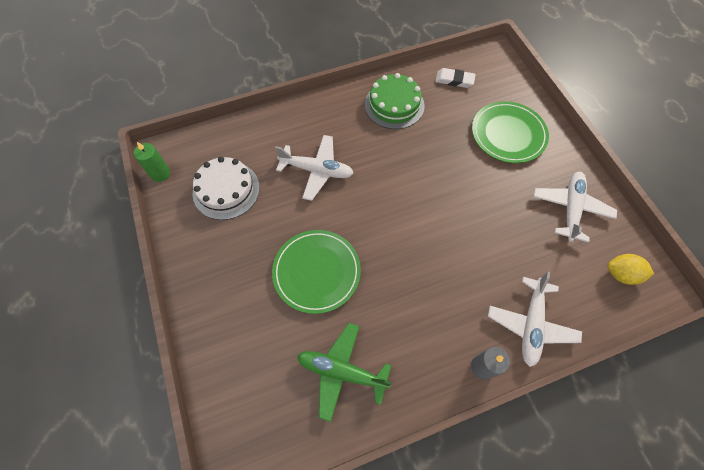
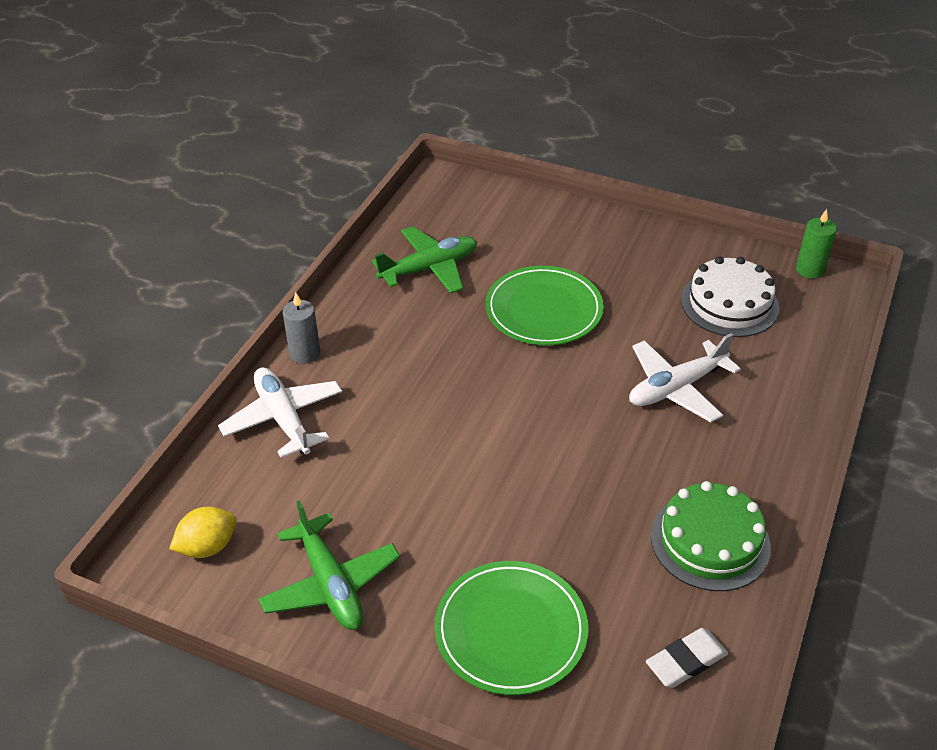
camera: 135 degrees right, 20 degrees down
(570, 208) = (330, 584): white plane -> green plane

